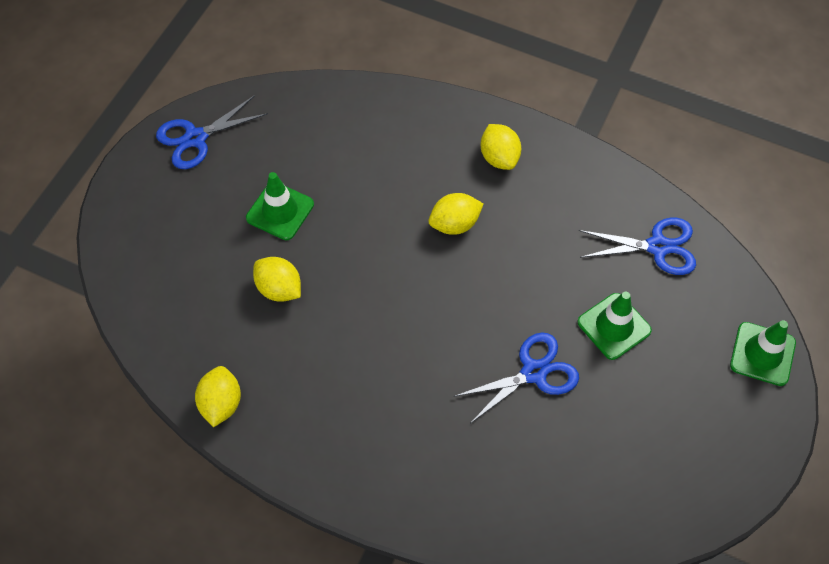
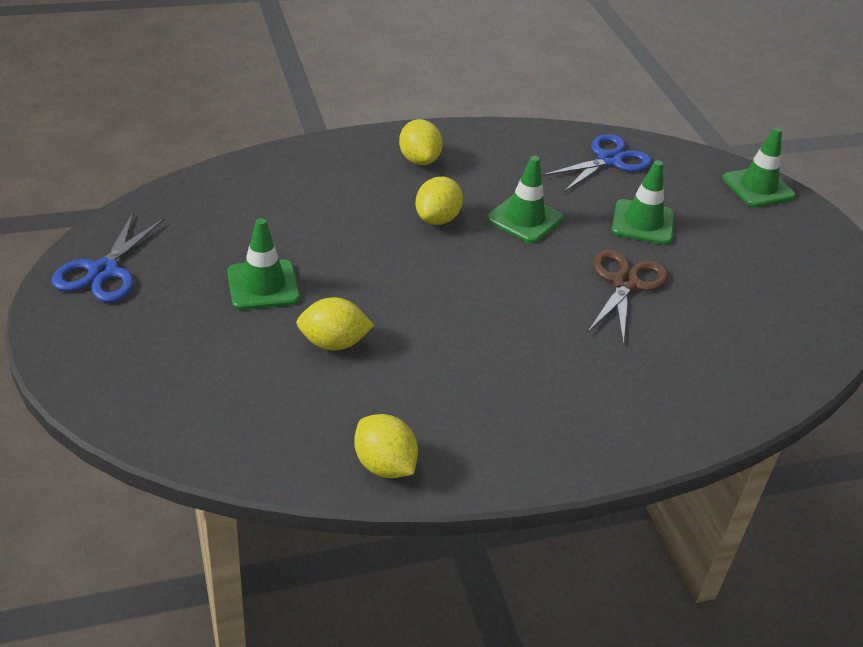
camera: 45 degrees left, 20 degrees down
(499, 157) = (419, 160): yellow lemon -> yellow lemon turned 45 degrees clockwise
(521, 264) = (524, 219): none -> green traffic cone
(534, 372) = (625, 283): blue scissors -> brown scissors

